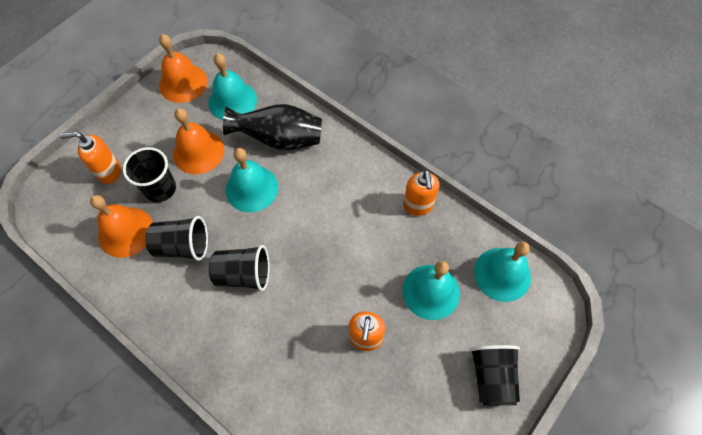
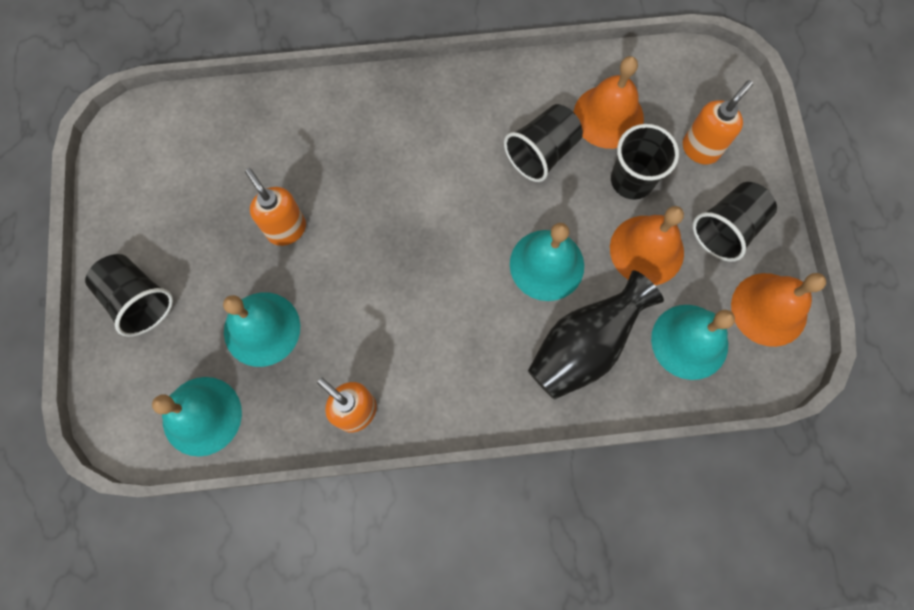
camera: 135 degrees right, 10 degrees up
(244, 274) = (456, 181): black cup -> black cup (726, 229)

